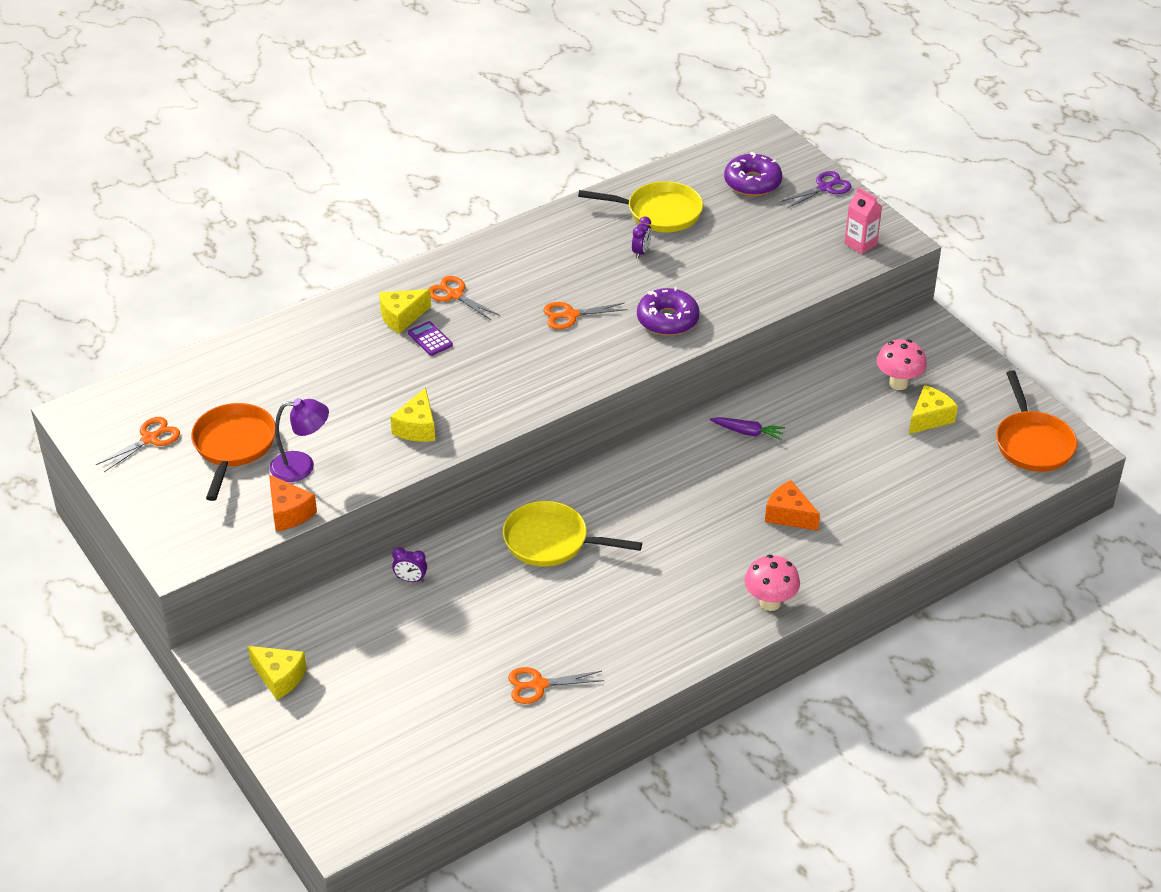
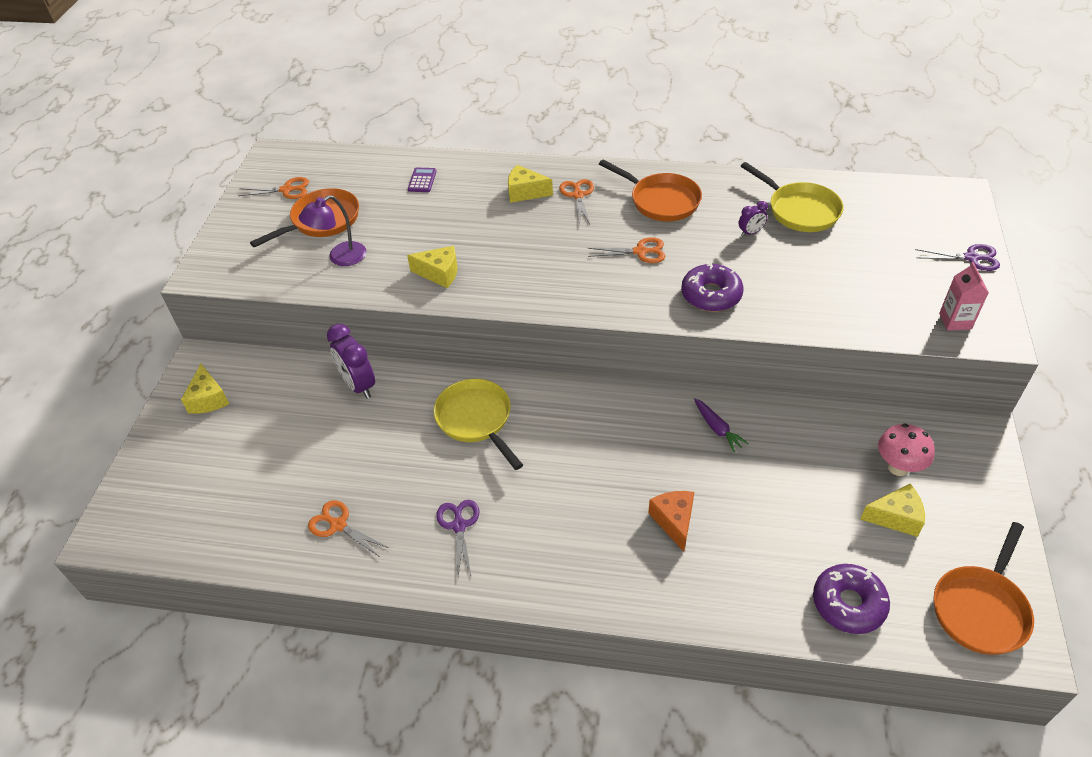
camera: 45 degrees right, 5 degrees up
(289, 513) = (293, 284): orange cheese -> none
(302, 466) = (340, 258): purple lamp -> purple lamp turned 105 degrees clockwise
(410, 579) = (358, 385): purple clock -> purple clock, size x1.93
(417, 427) = (439, 273): yellow cheese -> yellow cheese turned 135 degrees counterclockwise
(430, 339) = (524, 217): purple calculator -> purple calculator (422, 180)
(535, 262) = (661, 201): none -> orange pan
(570, 315) = (640, 252): orange scissors -> orange scissors turned 150 degrees clockwise
(635, 621) = (459, 525): none -> purple scissors
(752, 182) = (907, 223): purple donut -> purple donut (848, 603)
(770, 602) = (574, 587): pink mushroom -> none

